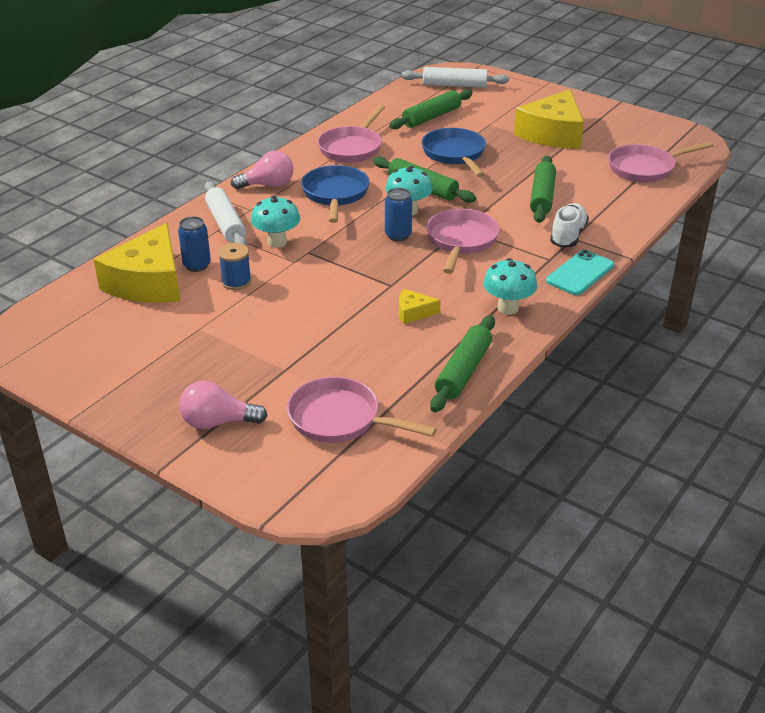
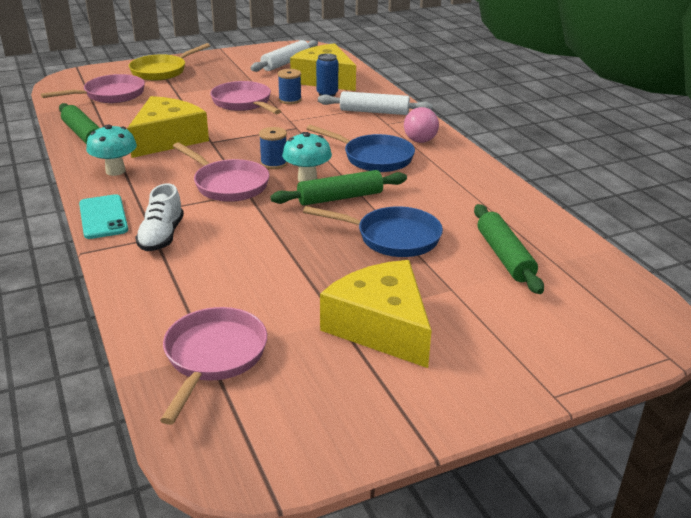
camera: 120 degrees right, 5 degrees down
(217, 422) = (162, 71): pink light bulb -> yellow pan
(277, 242) = (324, 121): turquoise mushroom -> none
(352, 148) = (462, 189): pink pan -> pink pan (243, 103)
(398, 235) = (274, 163): blue can -> blue spool
(413, 312) = (167, 139): yellow cheese -> yellow cheese, size x2.31
(454, 85) = (602, 309): white rolling pin -> white rolling pin (286, 63)
(542, 197) = (245, 253): green rolling pin -> none
(568, 236) = (161, 236): white shoe -> white shoe turned 45 degrees clockwise

